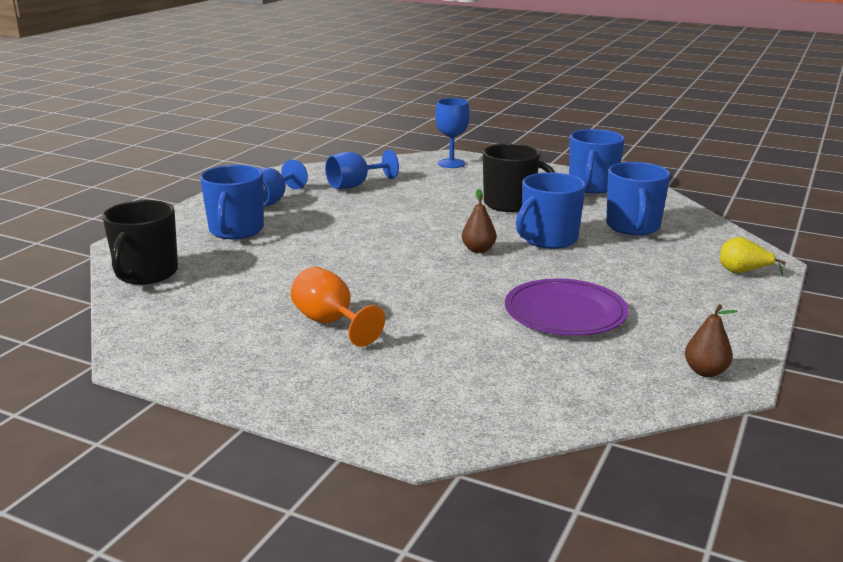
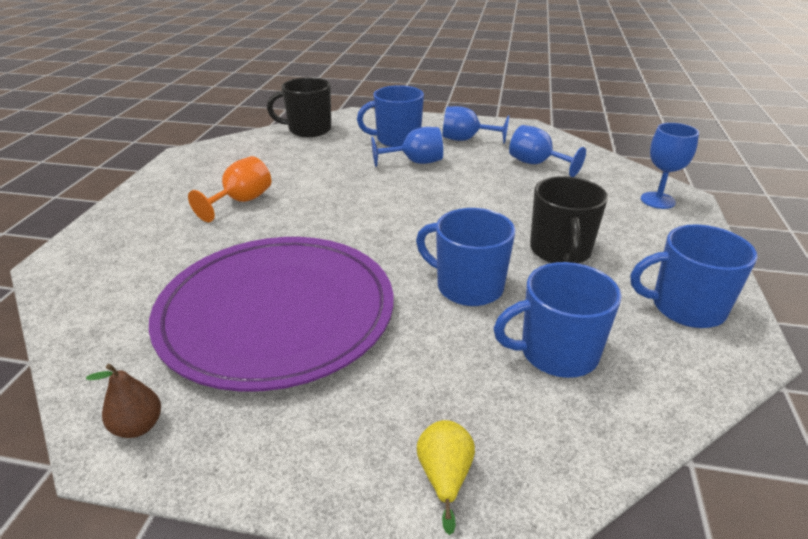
camera: 75 degrees right, 10 degrees up
(305, 229) = (415, 162): none -> blue goblet
(478, 250) = (414, 246): brown pear -> none
(565, 312) = (277, 313): purple plate -> purple plate, size x1.81

